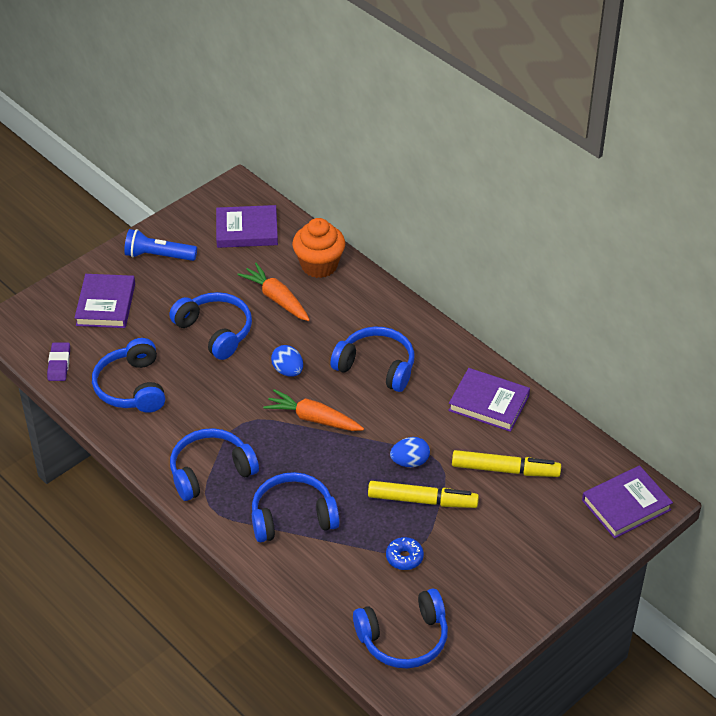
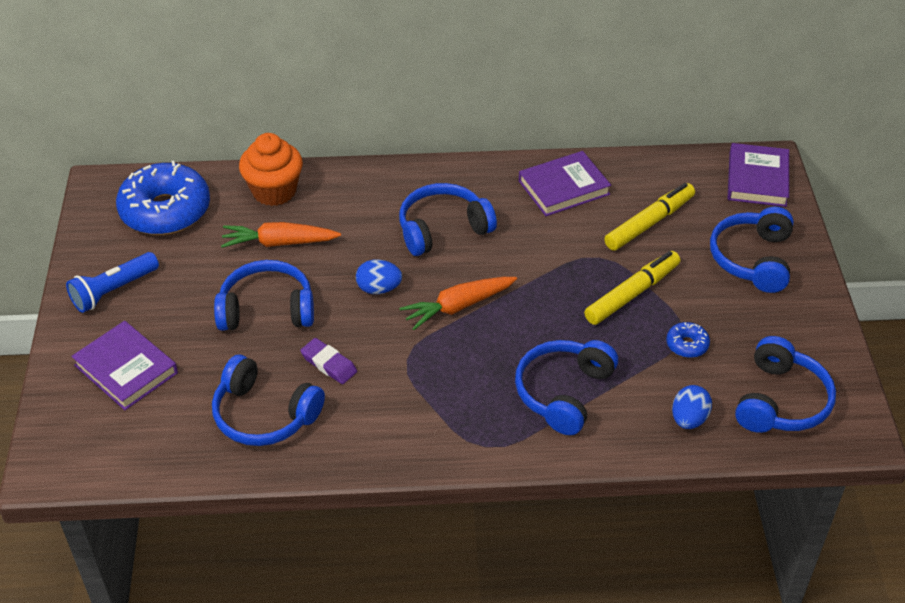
camera: 50 degrees left, 0 degrees up
(59, 364) = (161, 455): purple eraser -> purple eraser (329, 364)
(210, 471) = (444, 419): blue headphones -> blue headphones (752, 259)
(247, 230) = (165, 211): purple book -> blue donut
(410, 462) = (579, 275): blue egg -> blue egg (689, 419)

